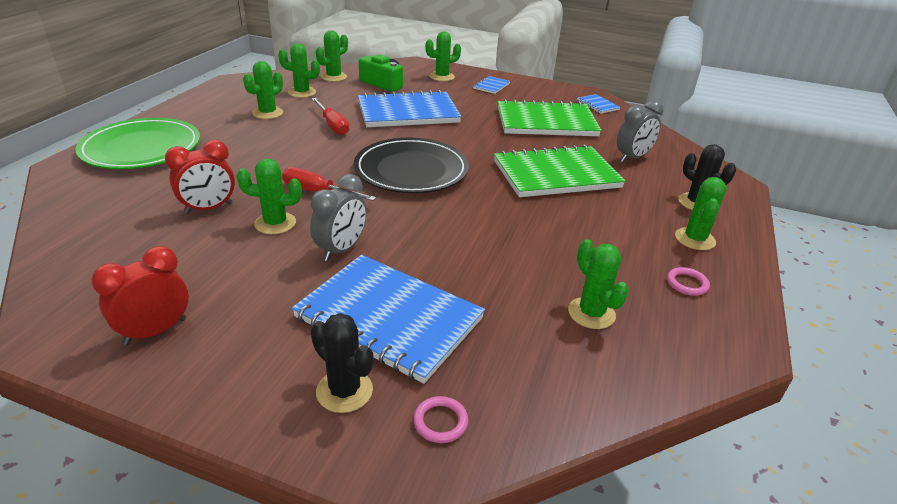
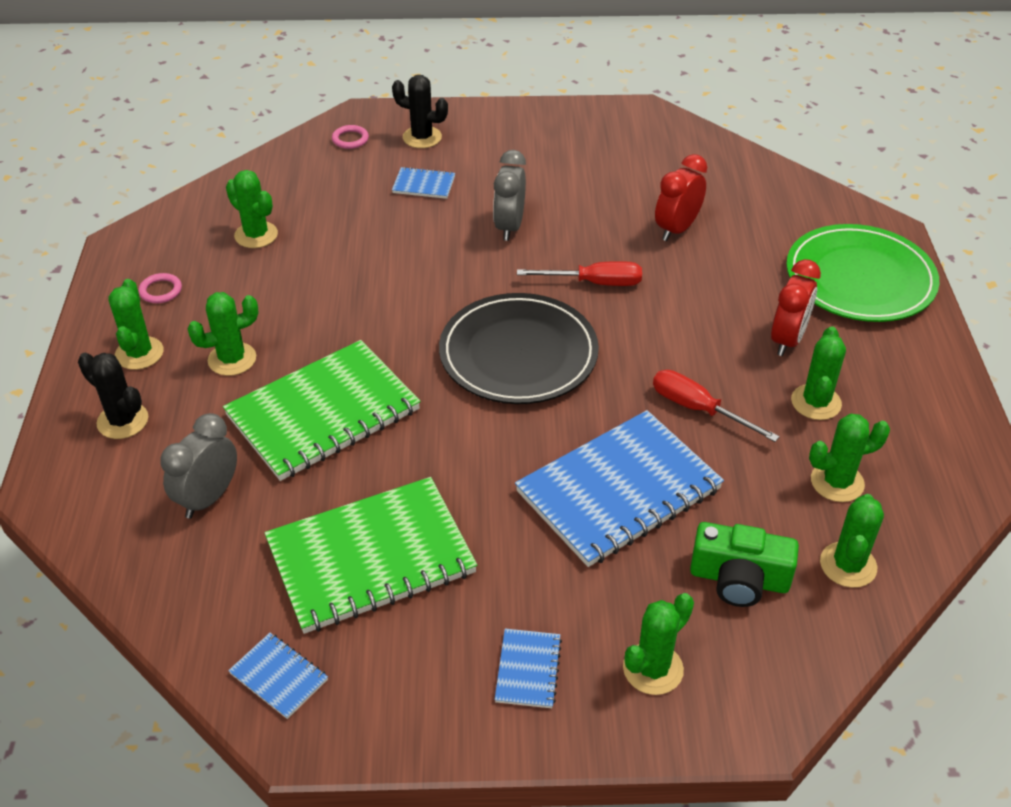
camera: 160 degrees right, 10 degrees up
(155, 331) = (581, 133): red clock -> red clock (787, 340)
(275, 223) = (596, 234): green cactus -> green cactus (232, 359)
(389, 318) = (424, 185): blue notebook -> blue notebook, size x0.43

